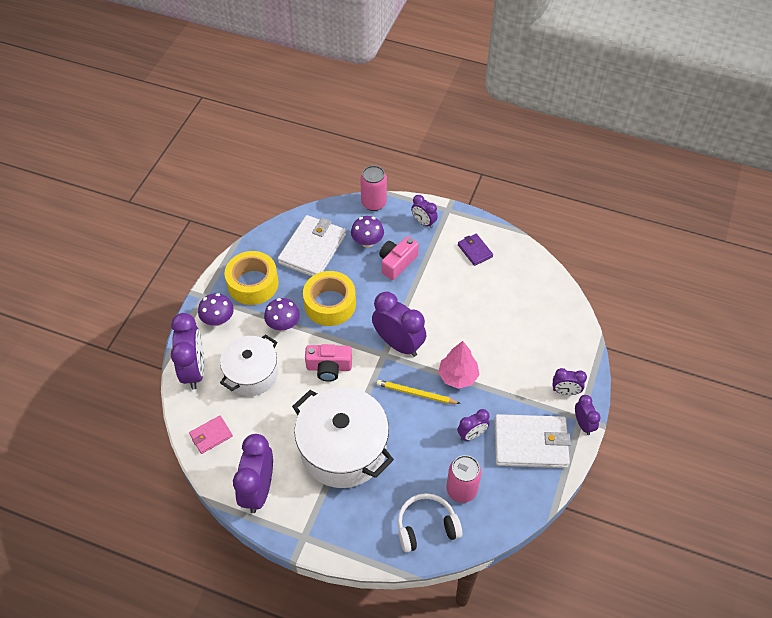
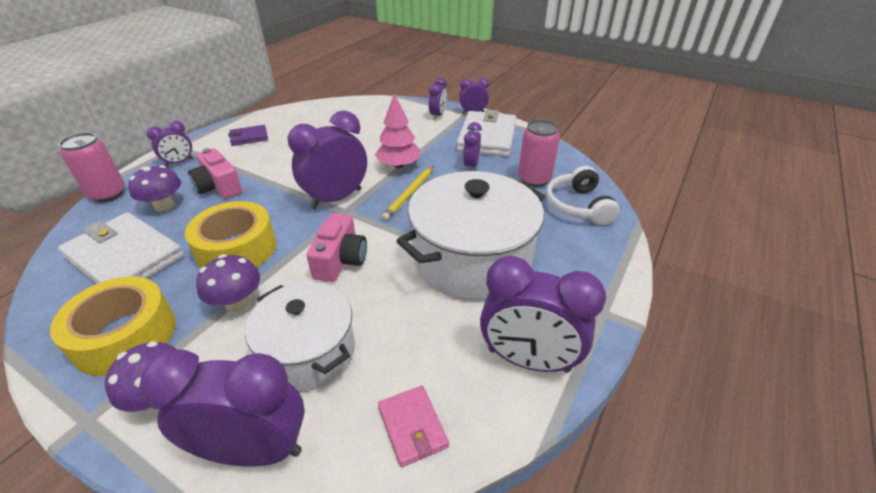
camera: 80 degrees left, 15 degrees down
(472, 434) = (471, 166): purple clock -> purple clock turned 150 degrees counterclockwise

